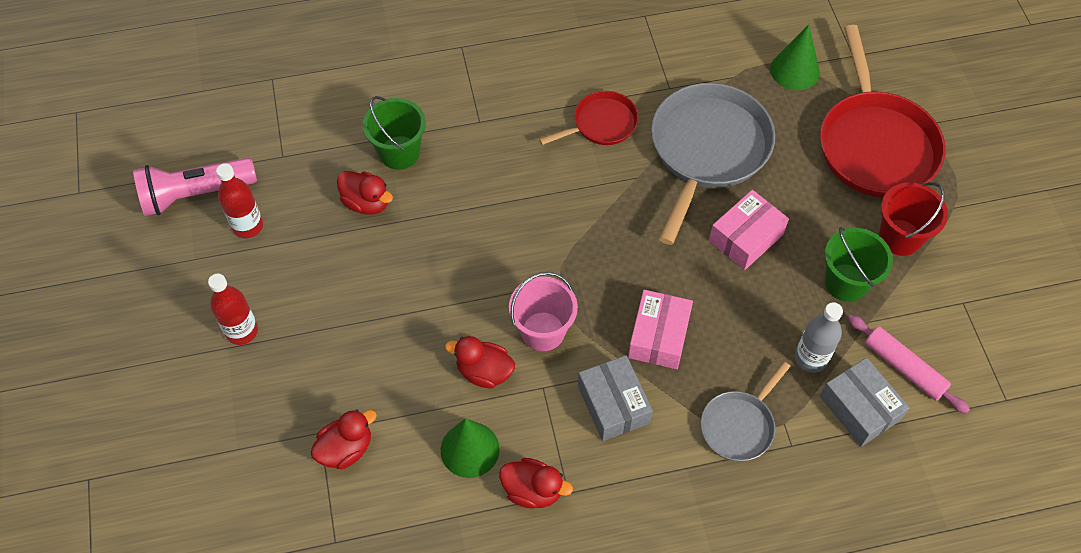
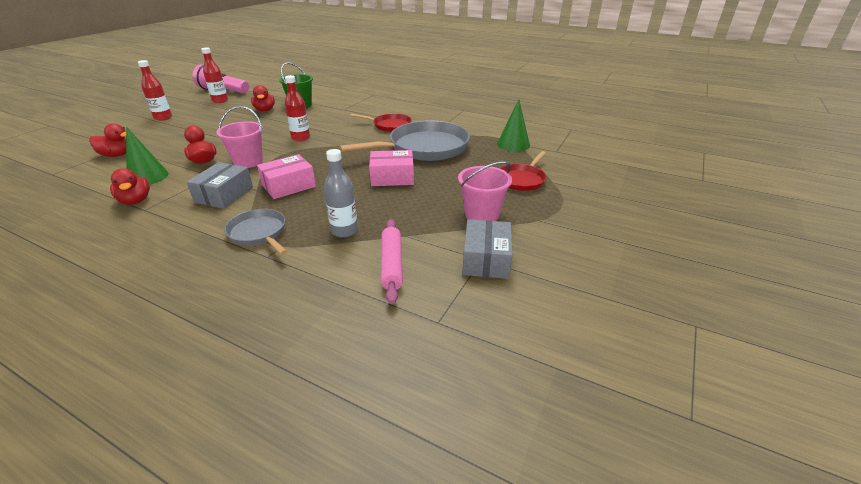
camera: 40 degrees right, 25 degrees down
(528, 235) = (300, 138): none -> red bottle
(739, 425) = (259, 233): grey pan -> grey pan turned 60 degrees clockwise
(846, 282) = (418, 215): green bucket -> none
(859, 408) = (333, 265): grey box -> grey box (486, 259)
(875, 144) = (522, 179): red pan -> red pan, size x0.53
(900, 237) = (481, 215): red bucket -> pink bucket

